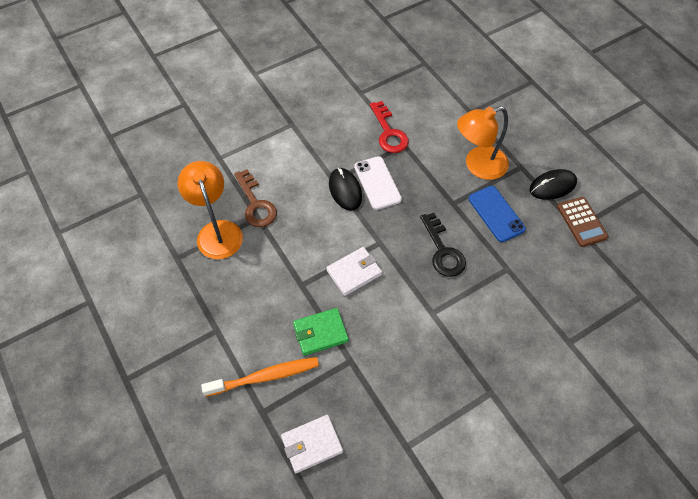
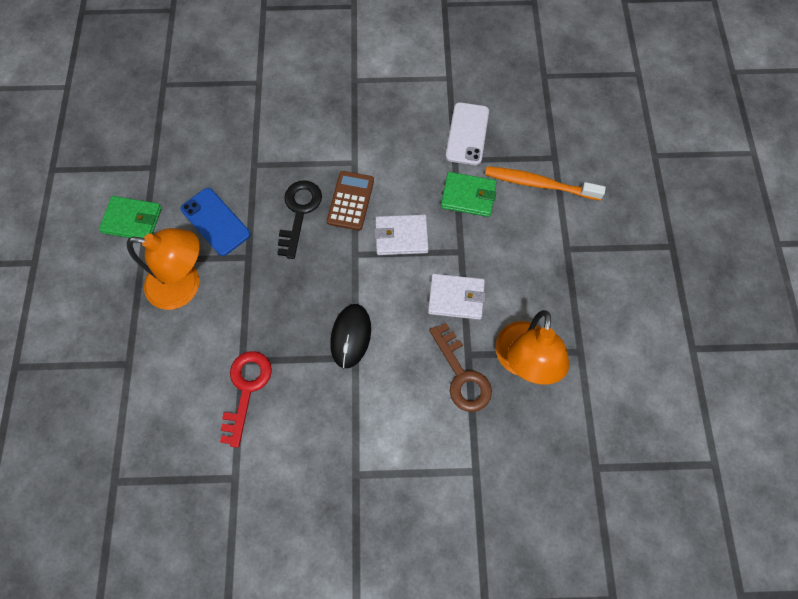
camera: 150 degrees left, 10 degrees up
(256, 204) = (461, 374): brown key -> brown key turned 150 degrees clockwise
(312, 444) = (524, 114): white wallet -> white wallet (456, 298)
(377, 183) = (309, 325): white phone -> white phone (467, 134)
(496, 214) = (215, 222): blue phone -> blue phone turned 45 degrees counterclockwise
(552, 186) = (132, 220): black mouse -> green wallet
(581, 222) = (143, 170): brown calculator -> brown calculator (350, 201)

